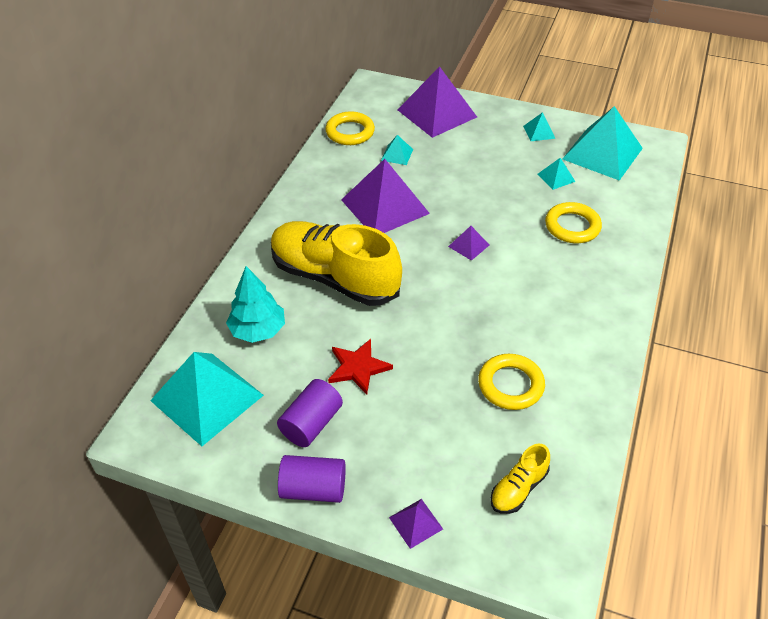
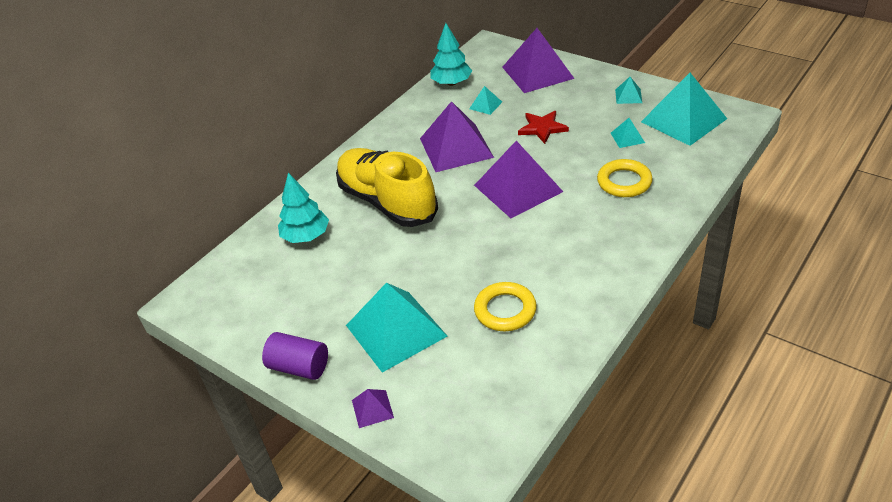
camera: 20 degrees right, 5 degrees down
(207, 397) = (244, 283): turquoise pyramid -> turquoise pyramid (396, 330)
(311, 423) = (319, 315): purple cylinder -> none
(350, 132) = (451, 83): yellow ring -> turquoise tree
(358, 367) = (376, 277): red star -> red star (542, 128)
(468, 245) = (518, 188): purple pyramid -> purple pyramid, size x2.28
(518, 488) = (474, 396): yellow shoe -> none

